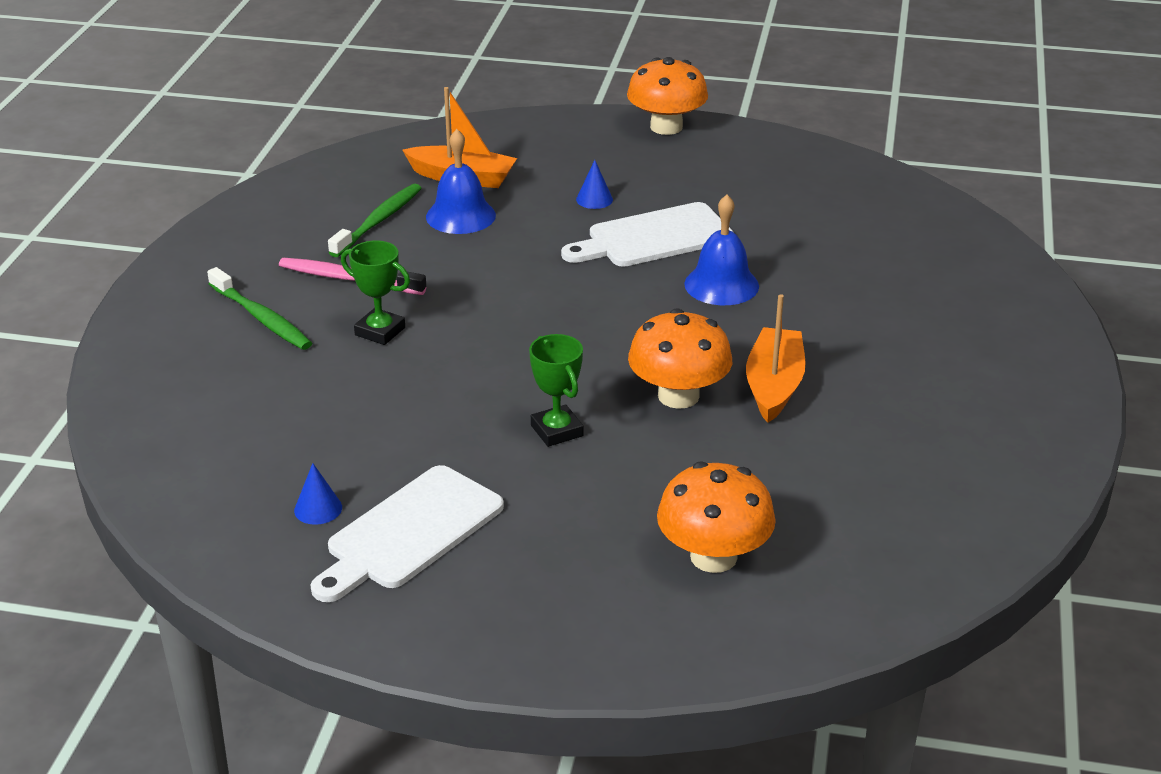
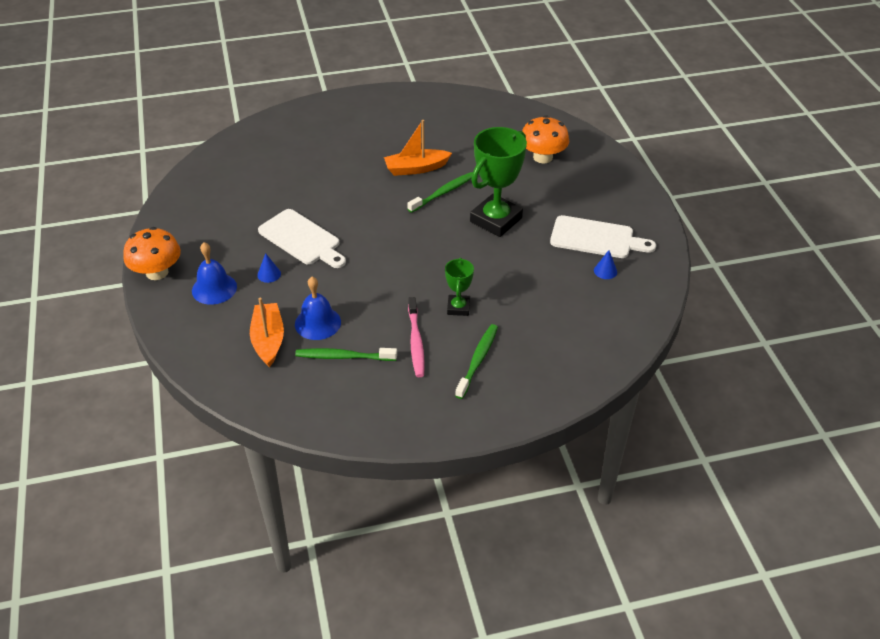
camera: 115 degrees left, 10 degrees up
(556, 431) = (496, 220): green trophy -> green trophy, size x1.93
(678, 396) = (443, 193): orange mushroom -> green toothbrush
(721, 285) = (338, 204): blue bell -> blue bell (214, 288)

